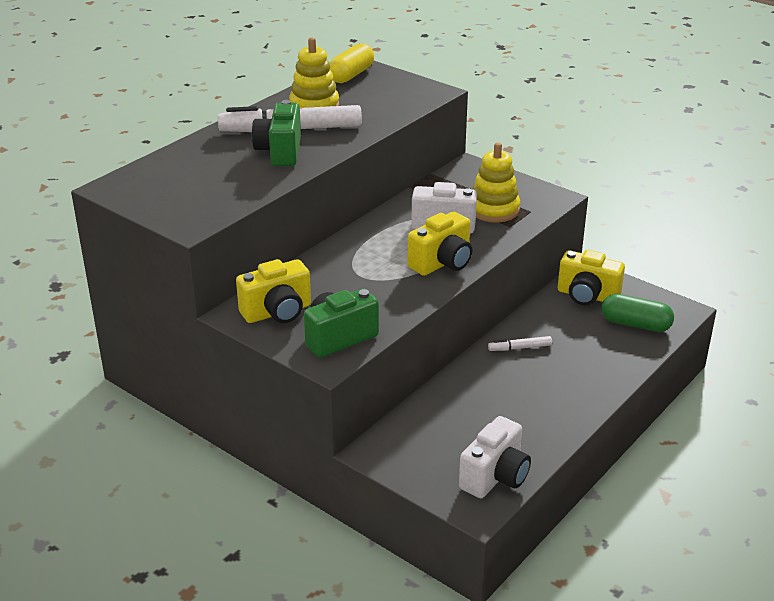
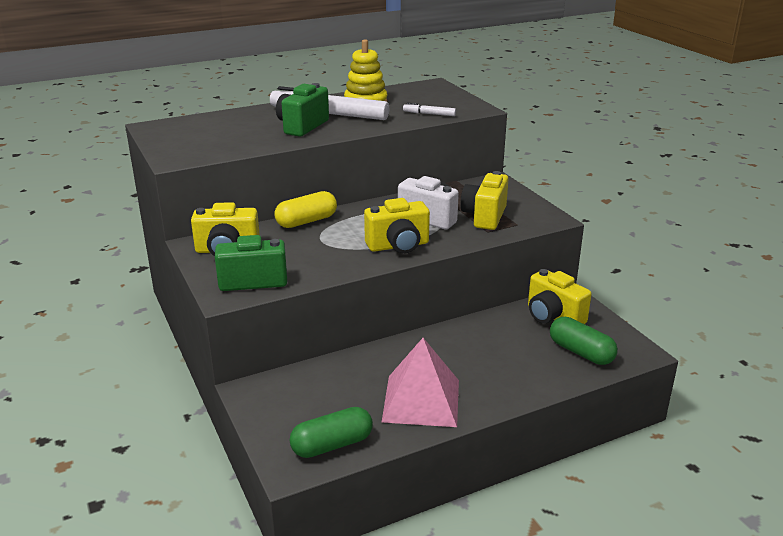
camera: 25 degrees right, 5 degrees down
(351, 75) = (420, 88): yellow capsule -> yellow capsule (306, 221)
(494, 210) = (484, 216): yellow stacking toy -> yellow camera
(495, 477) = (332, 445): white camera -> green capsule
(520, 348) = (452, 343): white marker -> white marker (429, 114)
(537, 411) = (421, 400): none -> pink pyramid

